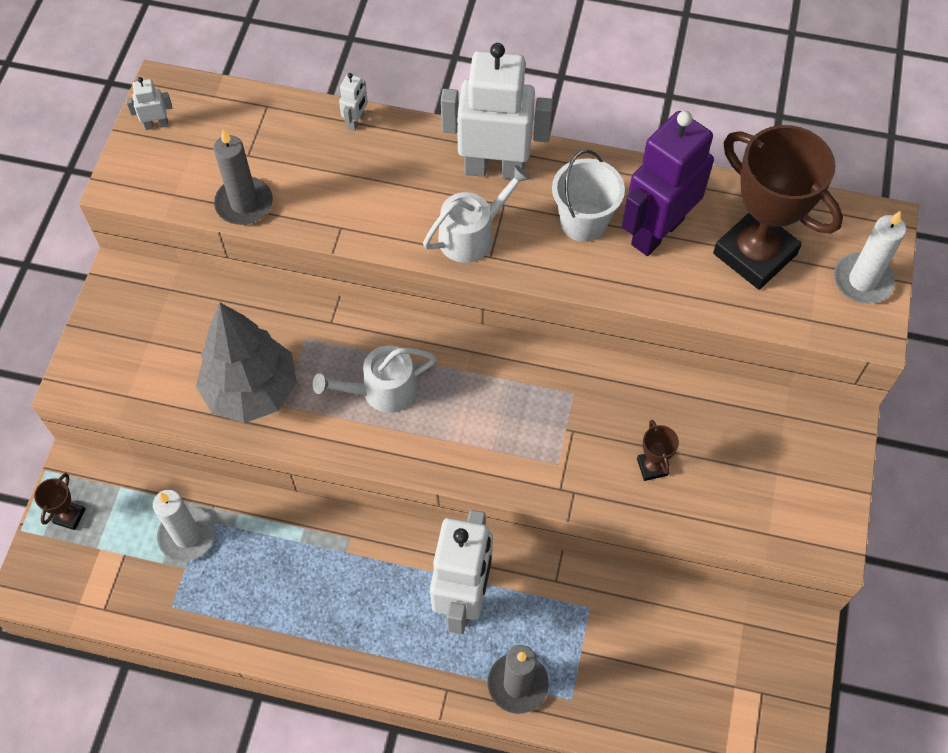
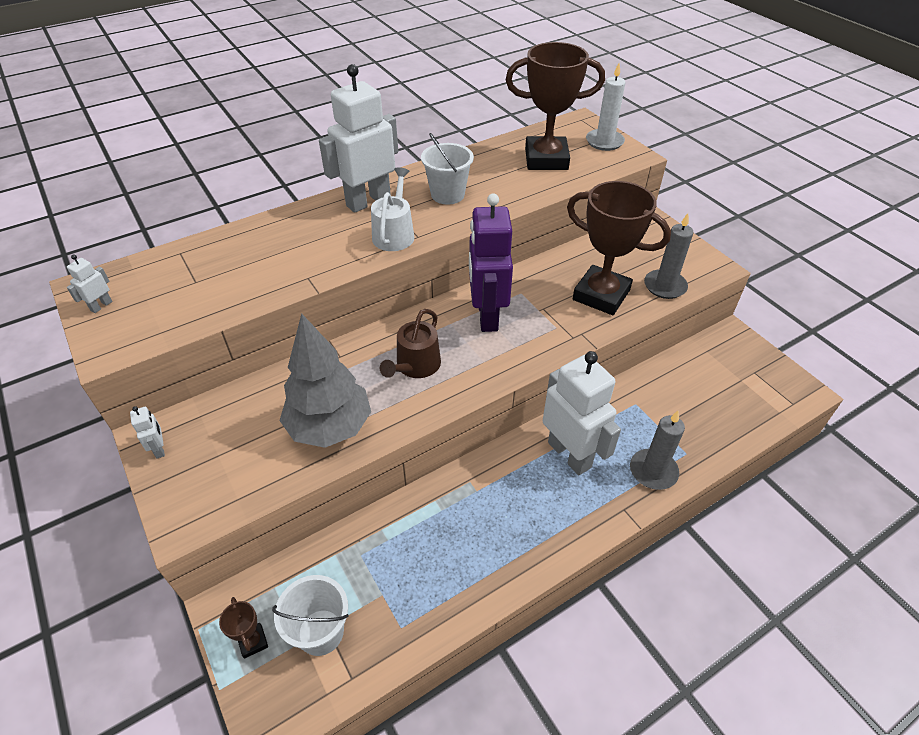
camera: 45 degrees left, 15 degrees down
(117, 554) = (321, 632): none -> white bucket
(187, 536) = (361, 573): white candle -> none
(244, 203) = (223, 305): grey candle -> grey candle (665, 286)
(356, 121) = (253, 227): white robot -> white robot (160, 449)
(382, 390) = (415, 366): white watering can -> brown watering can
(652, 467) = (601, 295): brown trophy -> brown trophy, size x2.42
(656, 231) = (489, 177): purple robot -> purple robot (487, 316)

